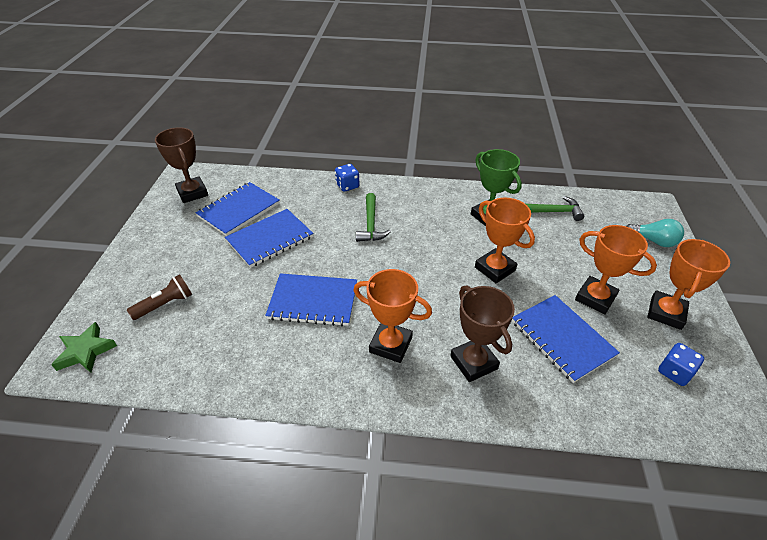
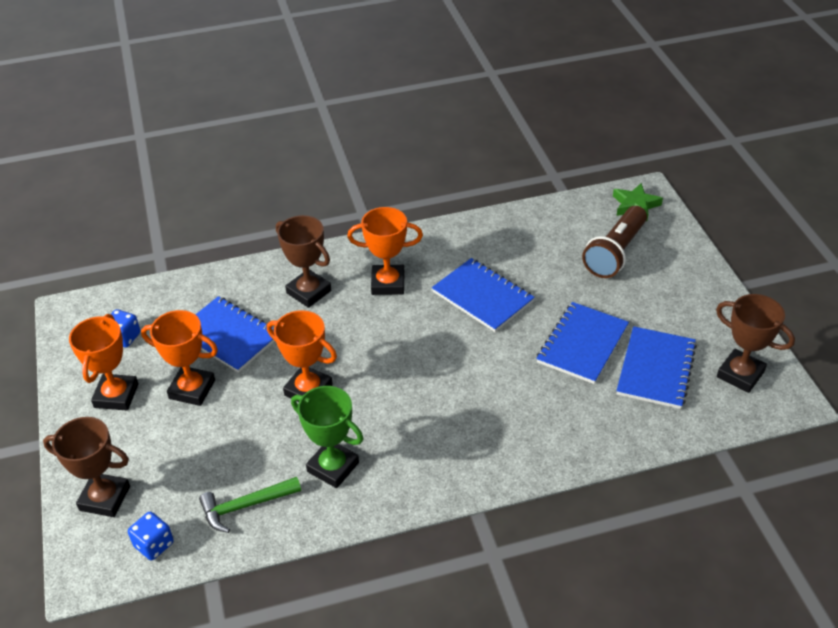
camera: 160 degrees right, 0 degrees up
(165, 304) = (615, 253): brown flashlight -> brown flashlight, size x1.63
(313, 301) = (482, 297): blue notebook -> blue notebook turned 60 degrees clockwise
(347, 186) = (552, 457): blue dice -> blue dice (154, 545)
(371, 224) = (480, 403): green hammer -> none
(653, 241) = (105, 498): turquoise light bulb -> brown trophy

